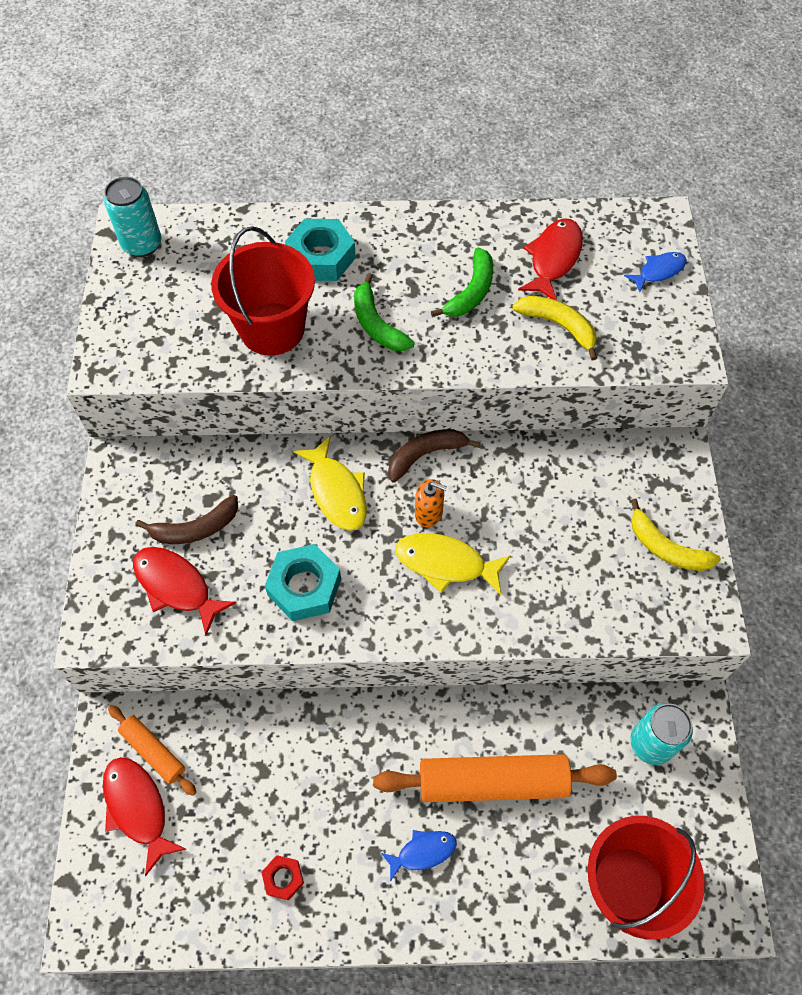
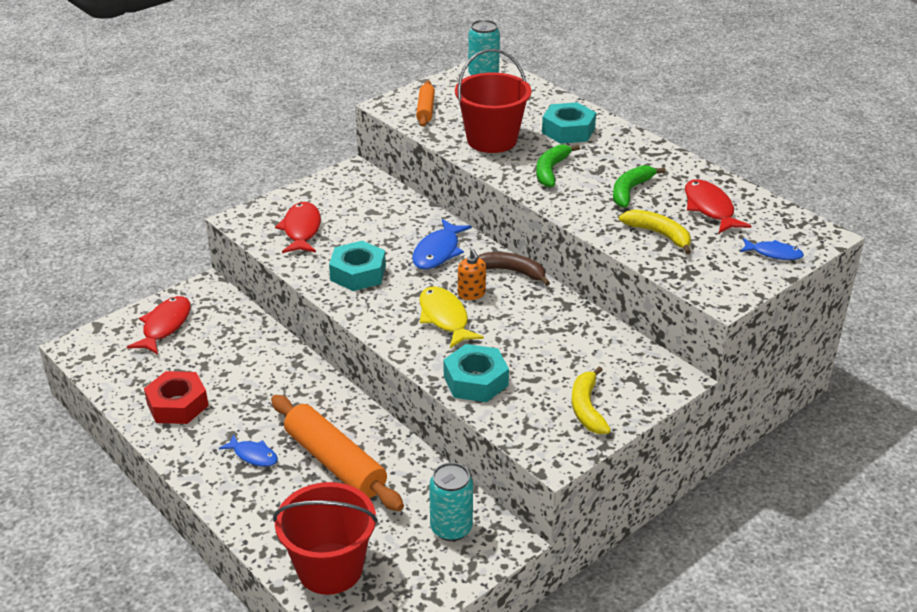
camera: 50 degrees right, 25 degrees down
(154, 751) = (205, 312): orange rolling pin -> orange rolling pin (425, 110)
(195, 528) = (346, 217): brown banana -> none
(283, 878) = (177, 405): red nut -> red nut, size x1.86
(336, 491) = (438, 252): yellow fish -> blue fish
(471, 292) = (630, 191): green banana -> green banana turned 135 degrees clockwise
(553, 259) = (710, 208): red fish -> red fish turned 90 degrees counterclockwise
(559, 326) = (659, 234): yellow banana -> yellow banana turned 45 degrees counterclockwise
(559, 606) = (475, 381): none -> turquoise nut

